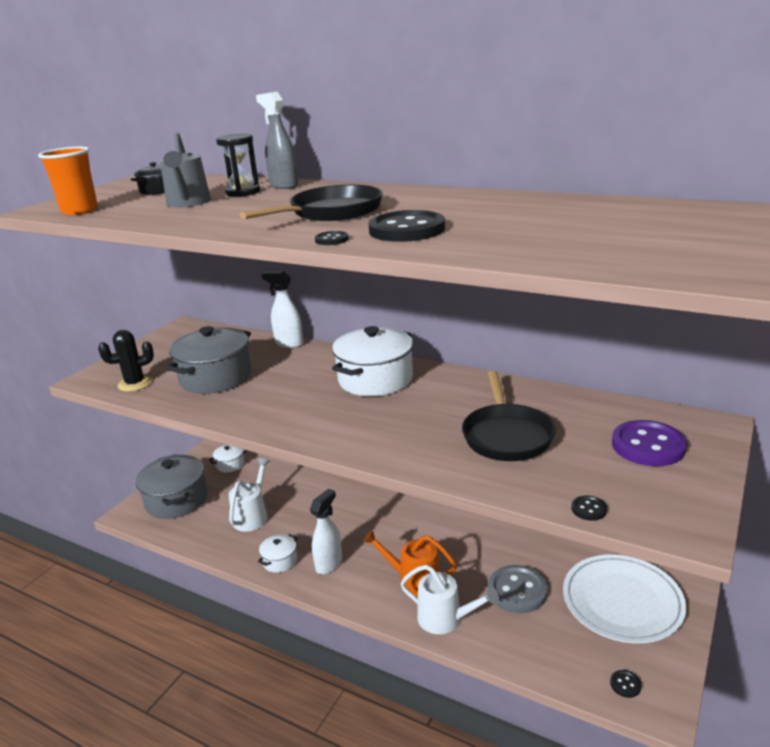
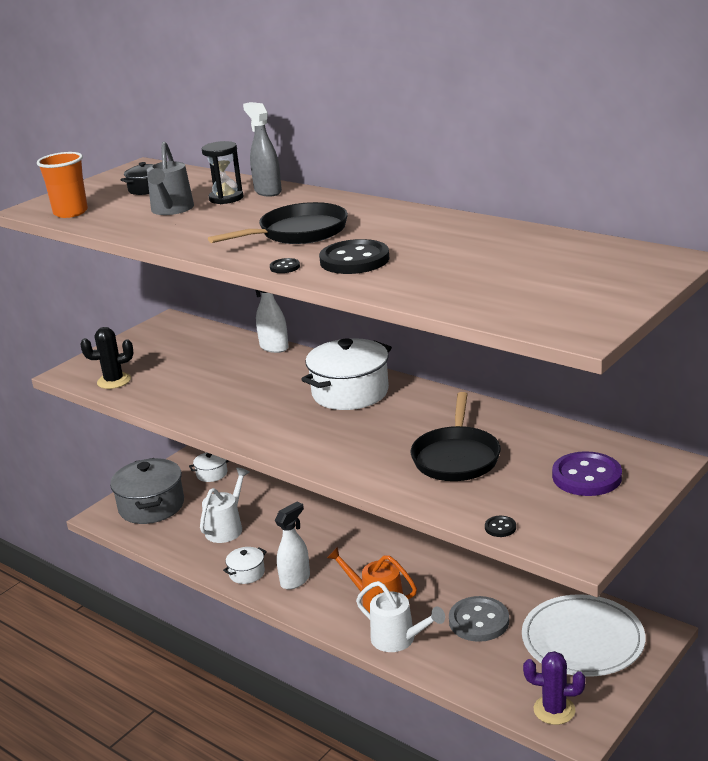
camera: 10 degrees right, 0 degrees up
(216, 377) = (193, 380): grey pot -> none
(625, 684) = (554, 710): black button -> purple cactus

